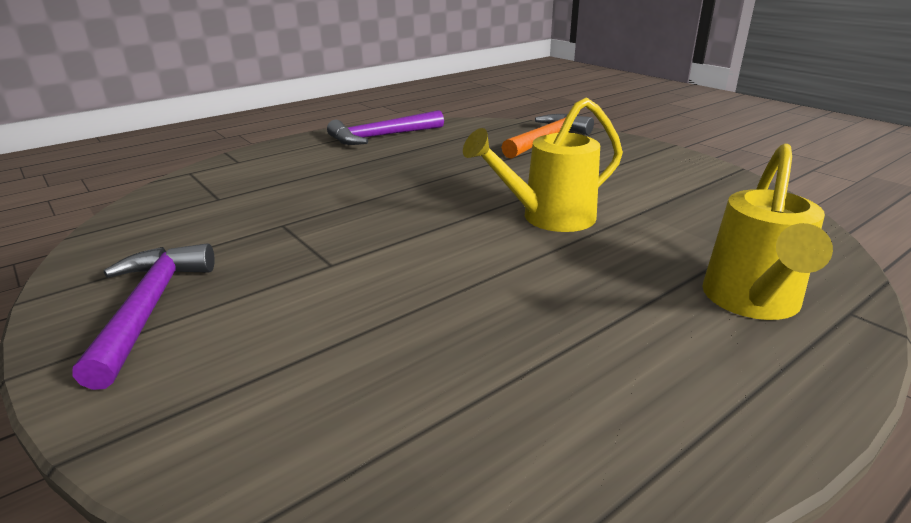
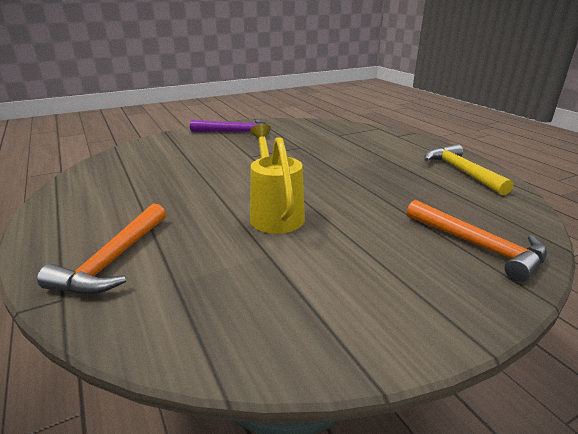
camera: 100 degrees right, 0 degrees up
(381, 137) = (461, 171): purple hammer -> yellow hammer
(752, 302) = (113, 260): yellow watering can -> orange hammer

